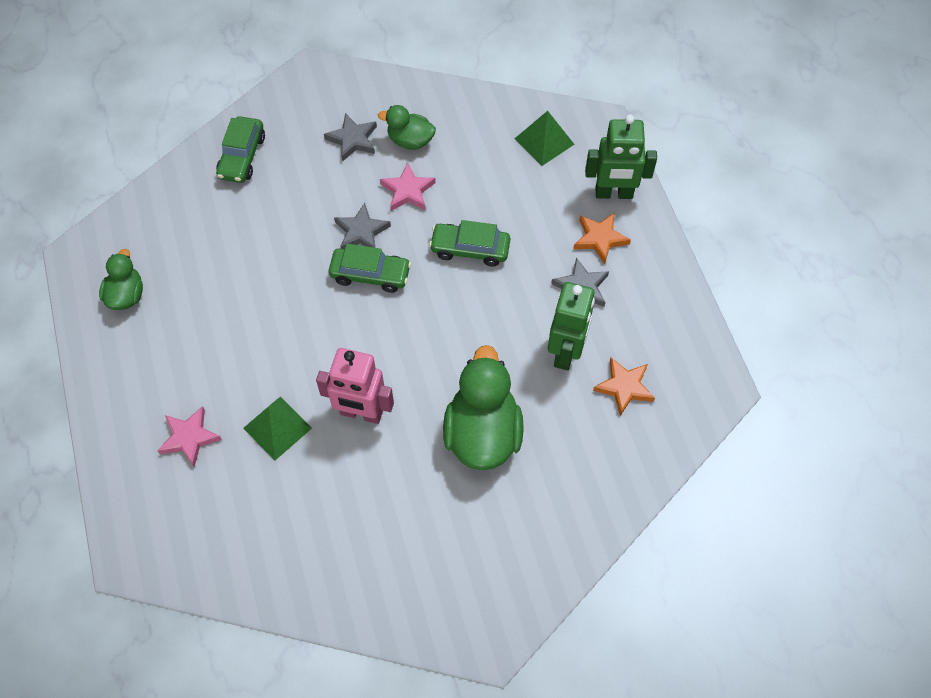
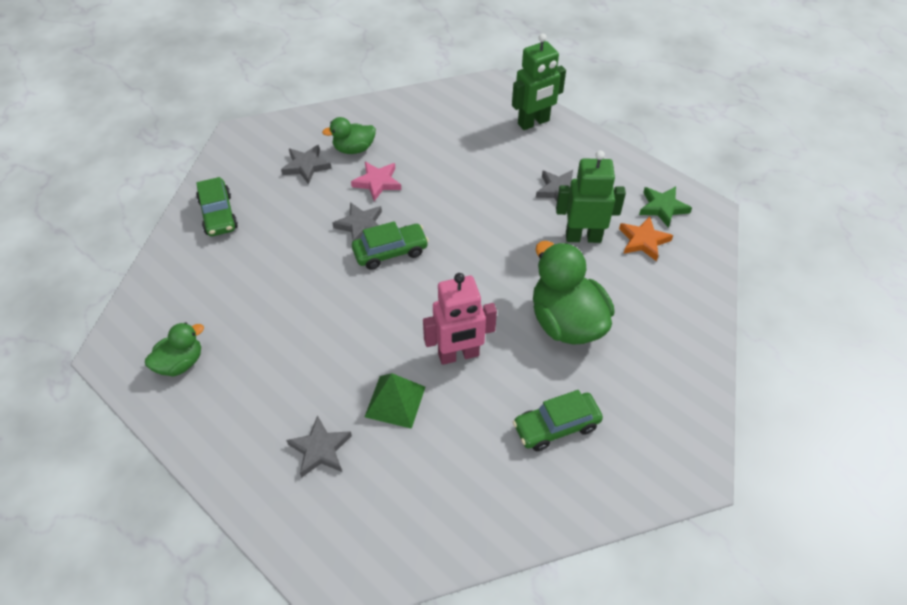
camera: 30 degrees left, 10 degrees down
(126, 295) = (180, 363): green duck -> green duck turned 75 degrees clockwise
(189, 437) = (320, 449): pink star -> grey star
(470, 249) = (456, 201): green car -> green car (556, 426)
(544, 141) = (457, 110): green pyramid -> none
(566, 352) = (583, 237): green robot -> green robot turned 75 degrees counterclockwise
(600, 239) = (547, 154): orange star -> none
(674, 360) = (662, 208): none -> green star

